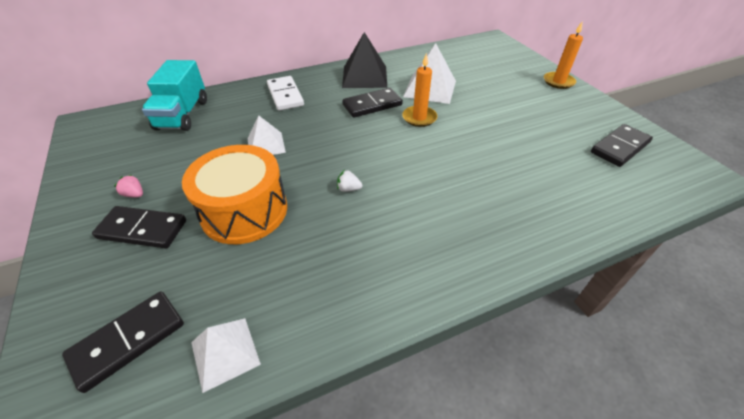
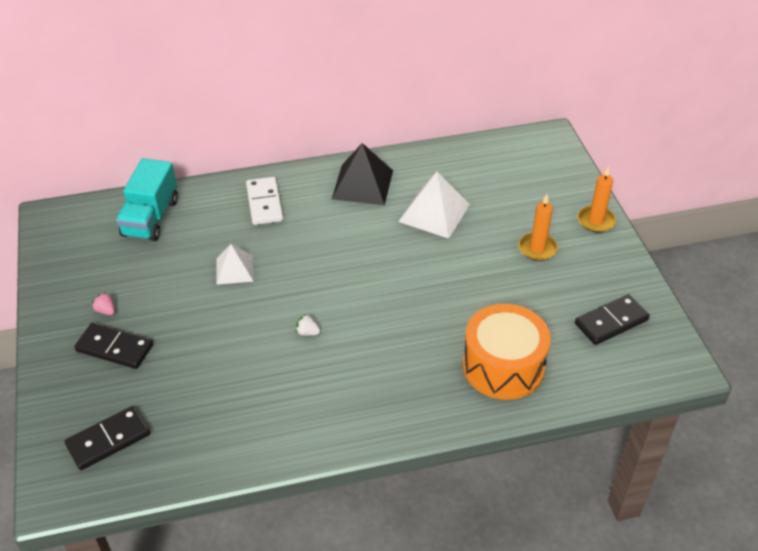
camera: 10 degrees right, 0 degrees up
(225, 353) = (180, 459): white pyramid -> none
(244, 211) = (206, 342): orange drum -> orange drum (503, 366)
(372, 105) = (359, 229): black domino -> none
(419, 118) = (406, 254): orange candle -> orange candle (537, 248)

